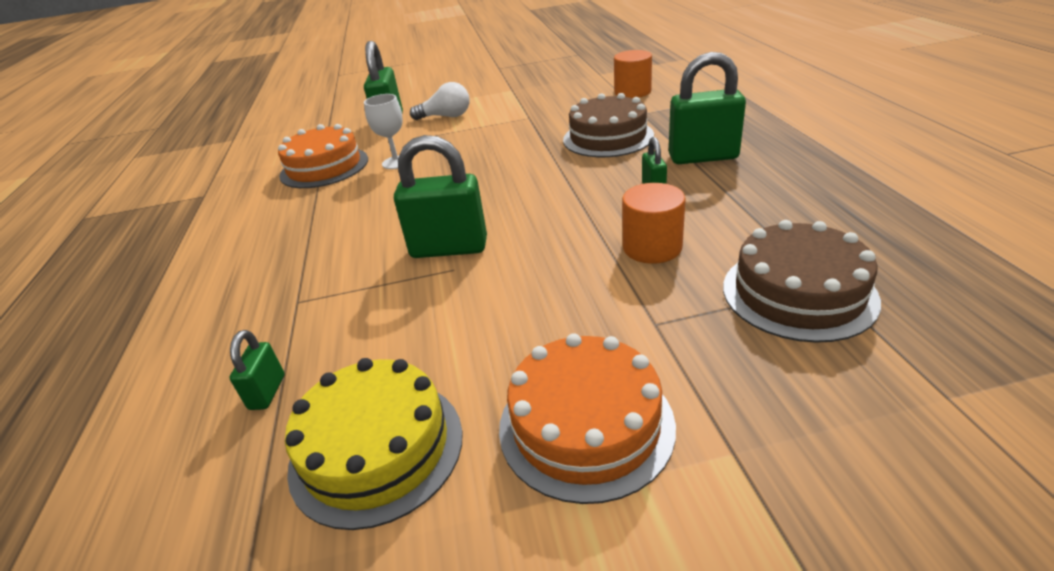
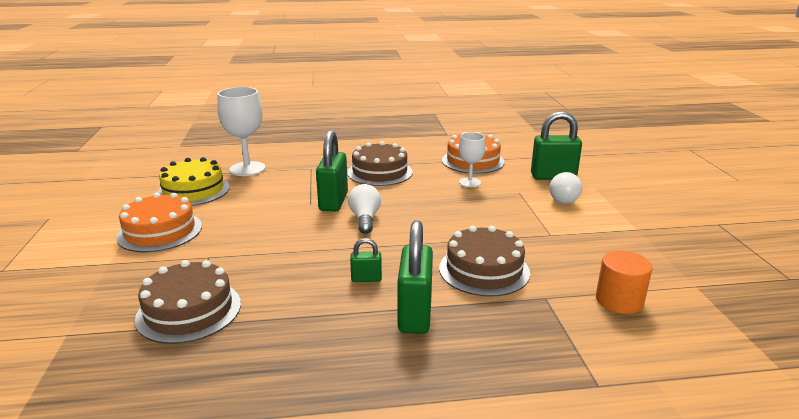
camera: 90 degrees right, 10 degrees down
(267, 392) = (247, 169): green padlock -> white goblet
(342, 228) = (380, 172): none -> brown cake
(505, 214) = (365, 219): none -> white light bulb
(652, 247) = (283, 266): orange cylinder -> none

